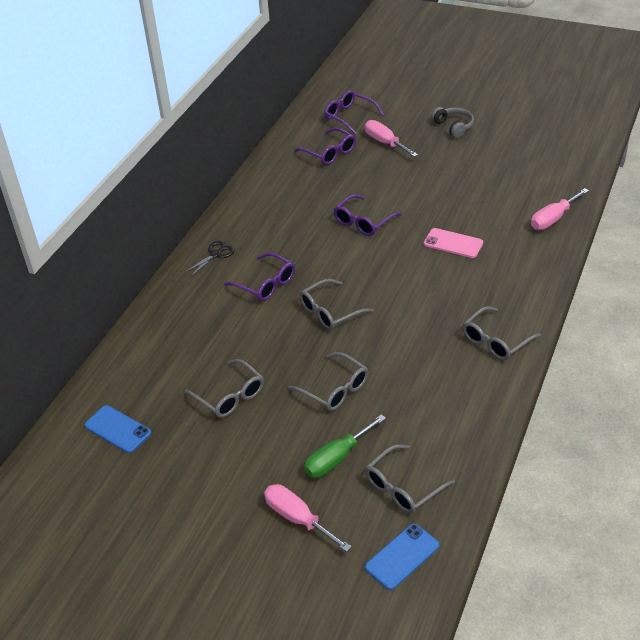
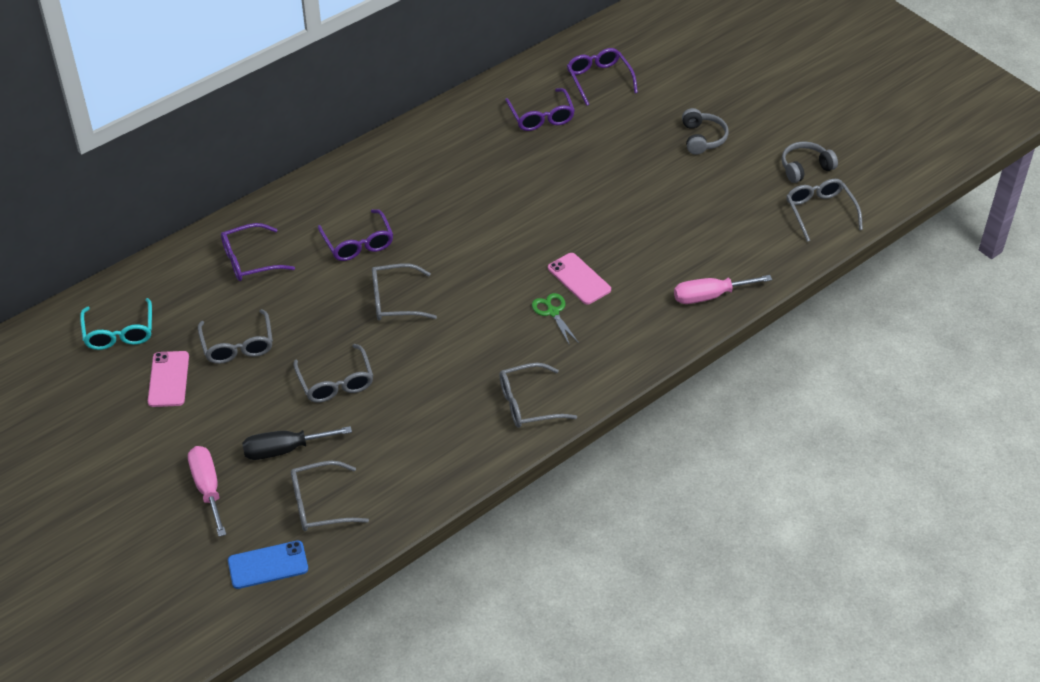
camera: 25 degrees right, 5 degrees up
(118, 429) = (119, 332): blue phone -> turquoise glasses
(191, 447) = (168, 379): none -> pink phone
(215, 254) = (335, 189): black scissors -> none
(337, 458) = (284, 450): green screwdriver -> black screwdriver
(363, 222) = (508, 215): purple glasses -> purple glasses (249, 260)
(385, 143) = (610, 128): pink screwdriver -> none
(455, 272) = (552, 312): none -> green scissors
(537, 120) = (805, 168): none -> grey headphones
(573, 141) = (820, 212): none -> grey glasses

